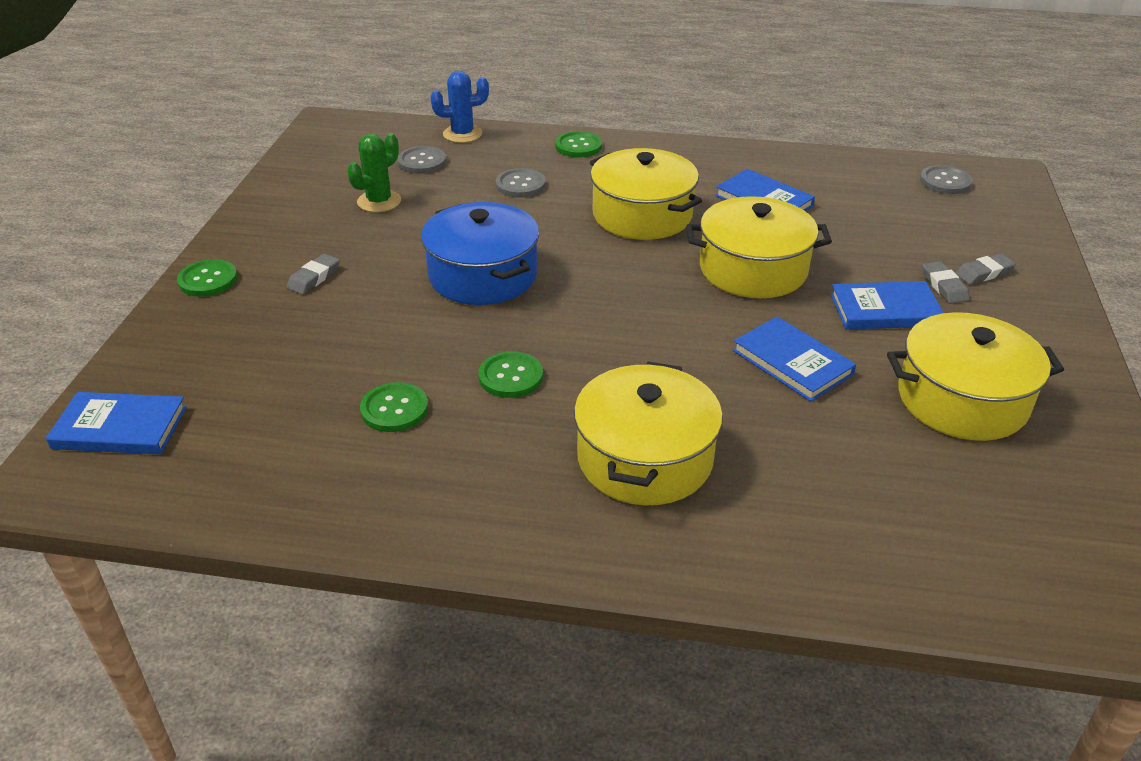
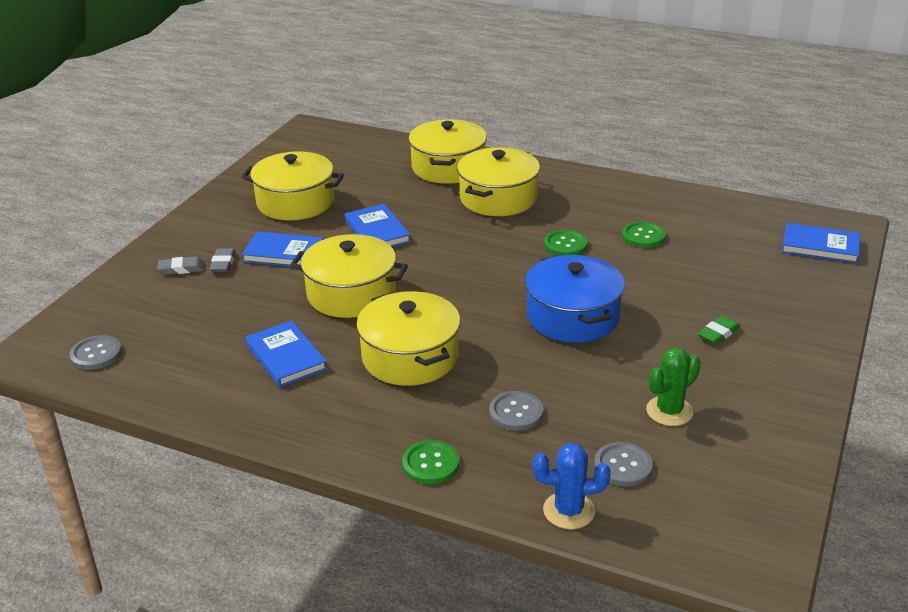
camera: 165 degrees left, 5 degrees down
(208, 280) = (813, 343): green button -> none
(314, 278) = (718, 333): grey eraser -> green eraser
(774, 530) = (448, 167): none -> yellow pot

